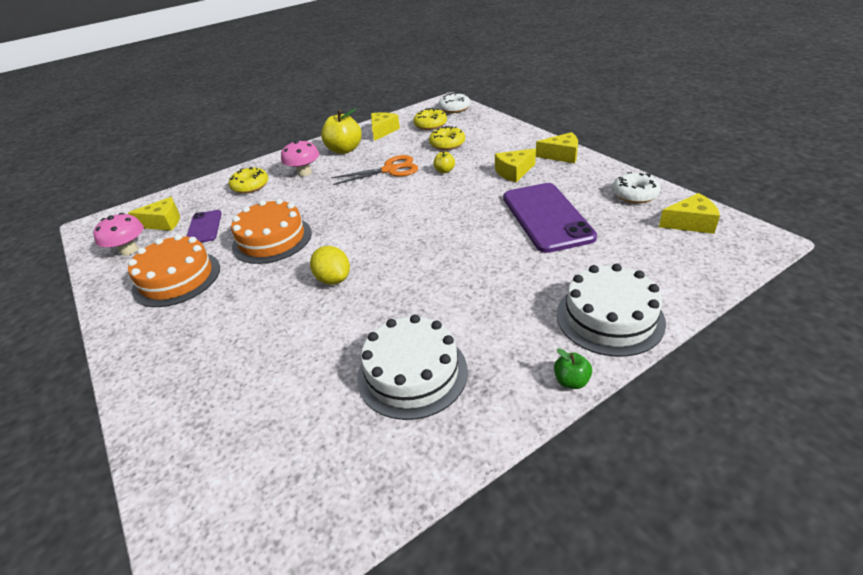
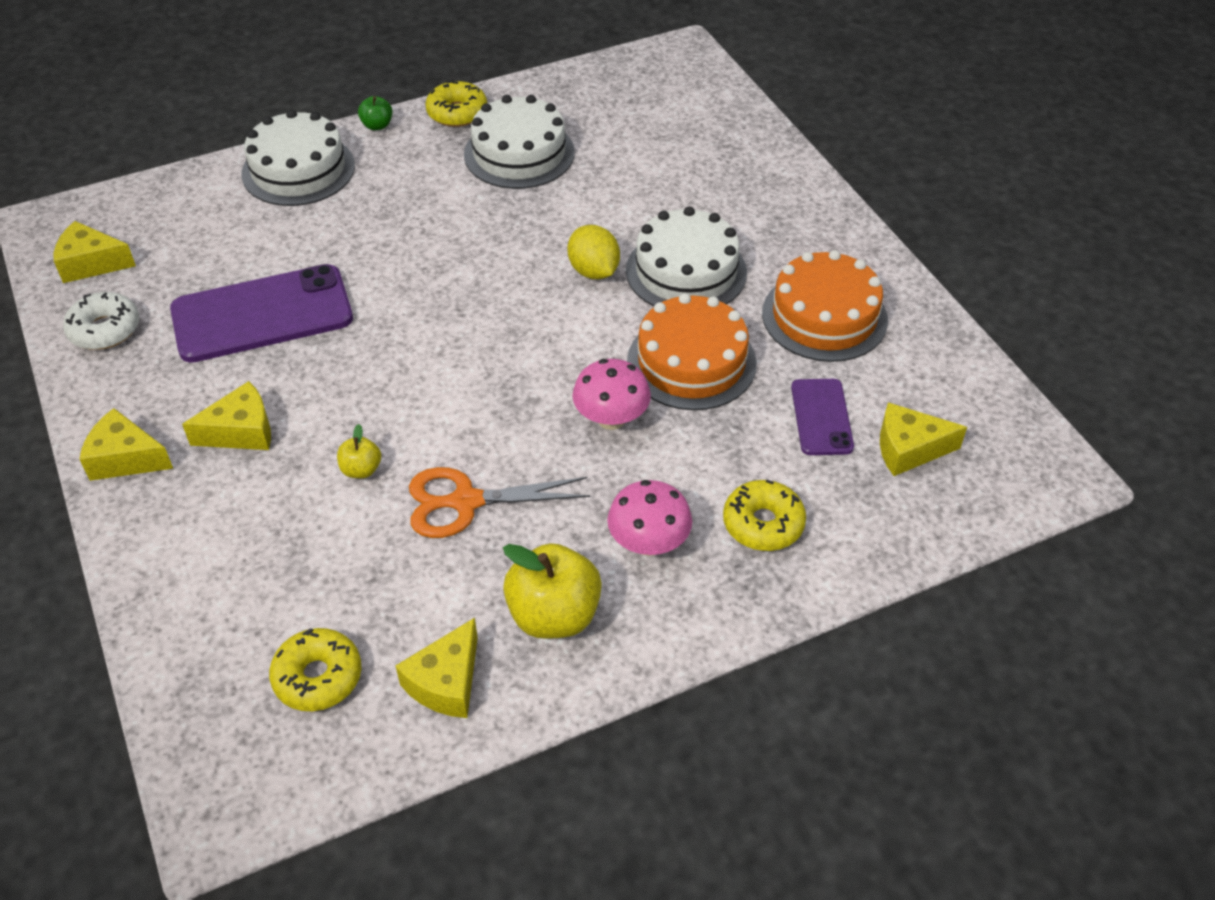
camera: 175 degrees left, 10 degrees up
(129, 250) = (937, 390): pink mushroom -> pink mushroom (611, 418)
(265, 291) = (686, 271): none -> white cake
(447, 144) = (316, 568): yellow donut -> yellow donut (457, 113)
(454, 108) = (218, 756): white donut -> none
(546, 217) = (262, 314): purple phone -> purple phone turned 75 degrees clockwise

